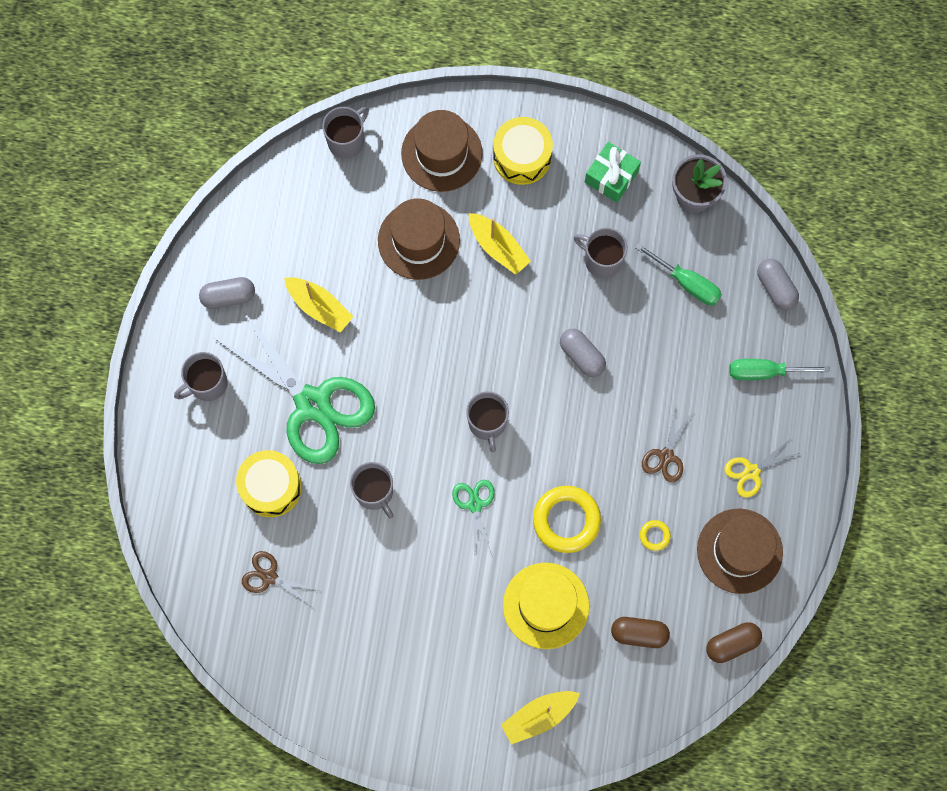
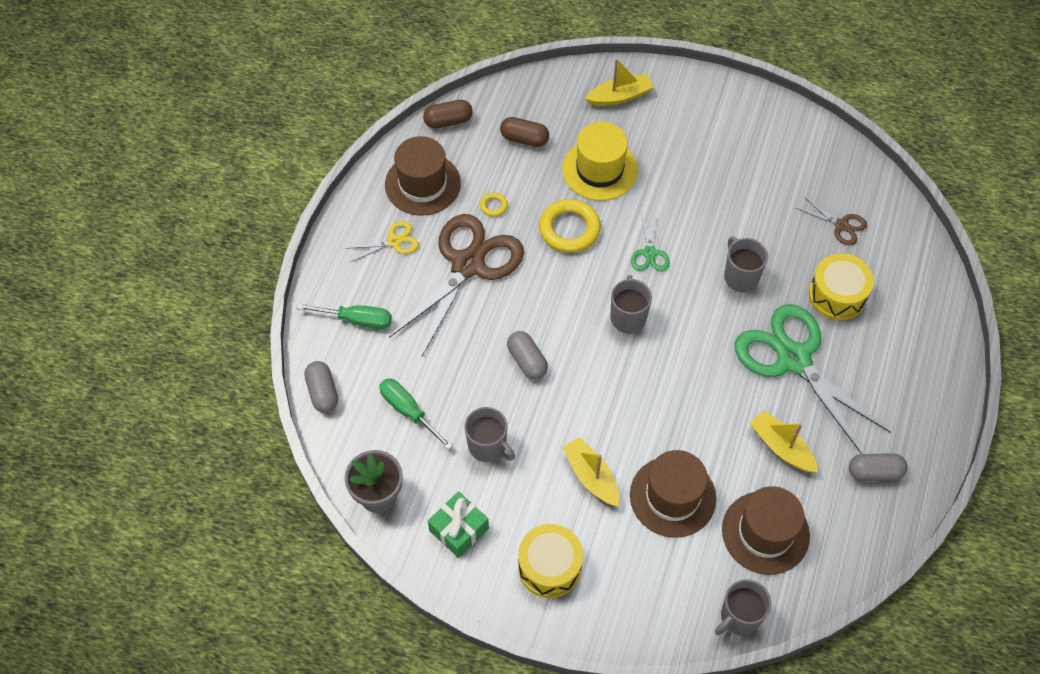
camera: 170 degrees left, 15 degrees down
(207, 384) = (897, 392): grey mug -> none
(441, 153) = (636, 585): brown hat -> brown hat (765, 532)
(666, 456) = (467, 265): brown scissors -> brown scissors, size x2.28

